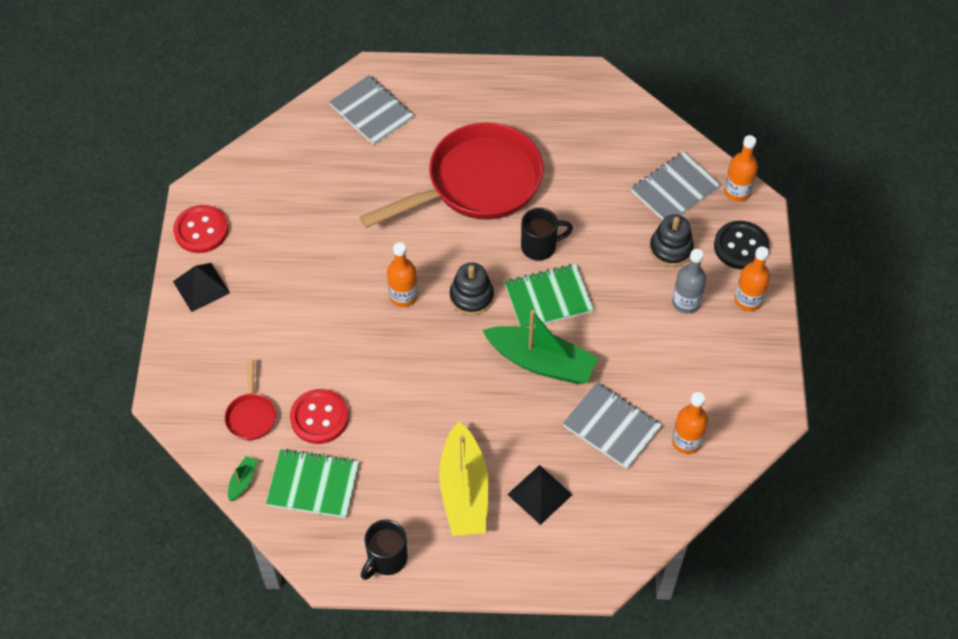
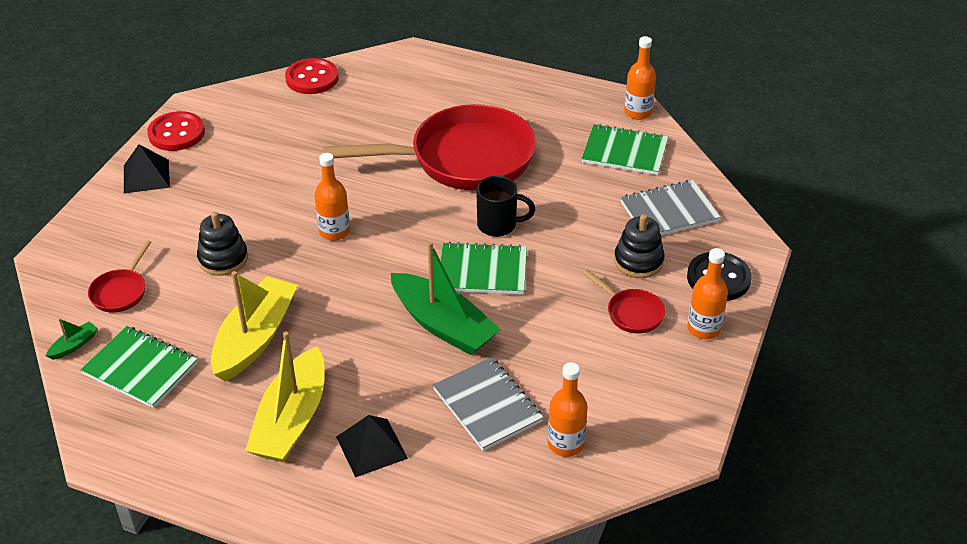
camera: 20 degrees right, 15 degrees down
(319, 417) = (185, 312): red button -> red button (312, 78)
(371, 112) = (394, 81): grey notebook -> none
(386, 559) = (170, 460): black mug -> none
(393, 424) = (255, 338): none -> yellow boat
(471, 297) = (403, 249): black stacking toy -> black stacking toy (223, 259)
(612, 135) = (624, 152): none -> green notebook
(686, 302) = (631, 313): grey bottle -> red pan
(737, 191) = (737, 229): orange bottle -> orange bottle (638, 112)

